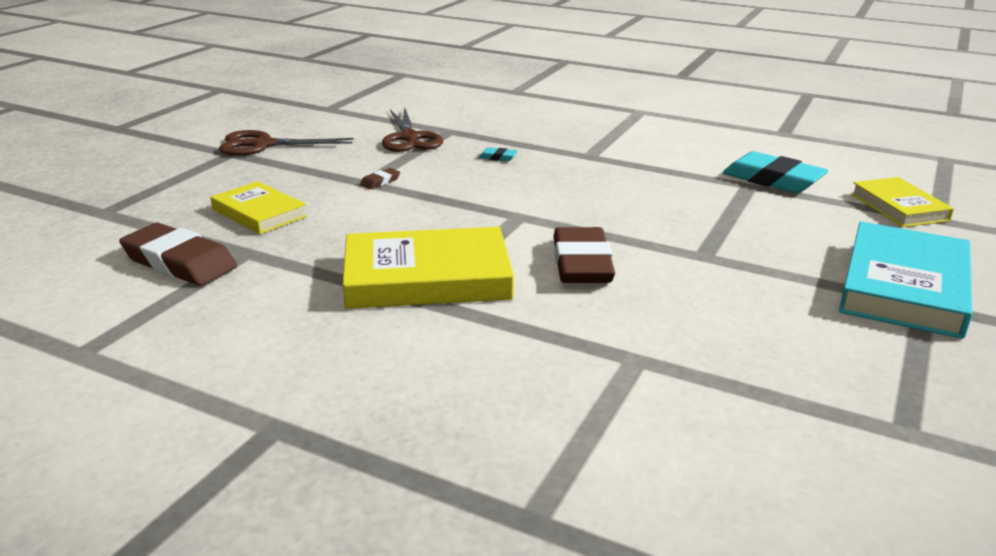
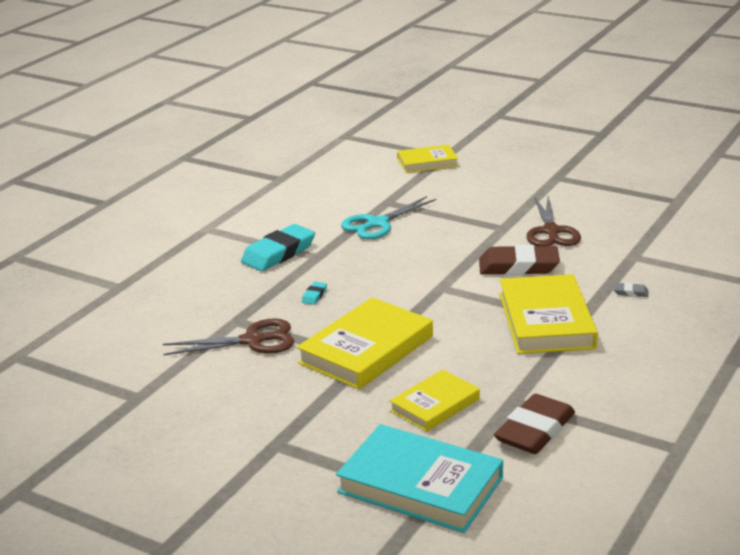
camera: 85 degrees left, 0 degrees up
(263, 145) = (254, 426): brown scissors -> brown scissors (551, 231)
(380, 181) = (366, 350): brown eraser -> yellow book
(507, 347) = (630, 292): none -> grey eraser
(682, 181) = (377, 224): none -> turquoise scissors
(772, 180) = (377, 193): turquoise eraser -> turquoise eraser (279, 253)
(904, 287) = (537, 178): turquoise book -> turquoise book (420, 485)

